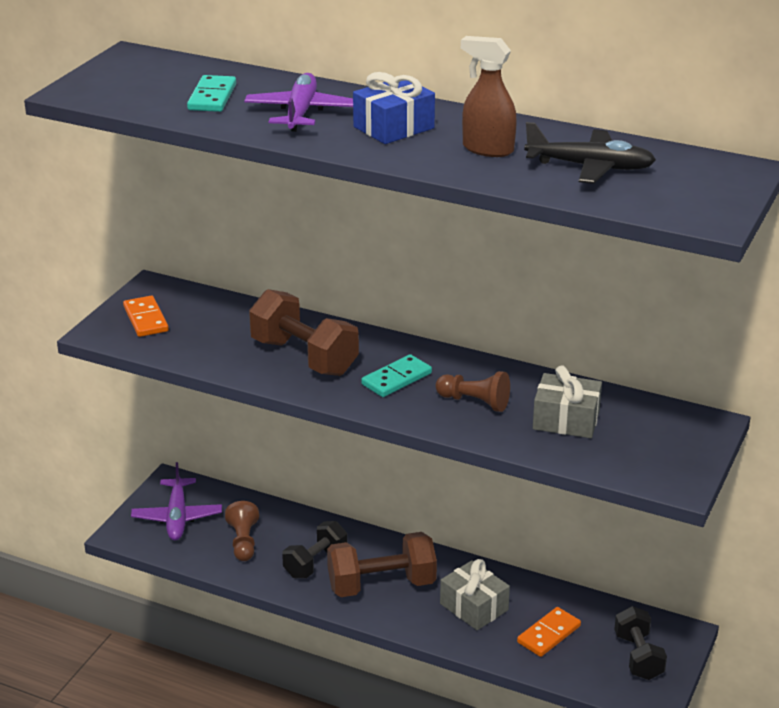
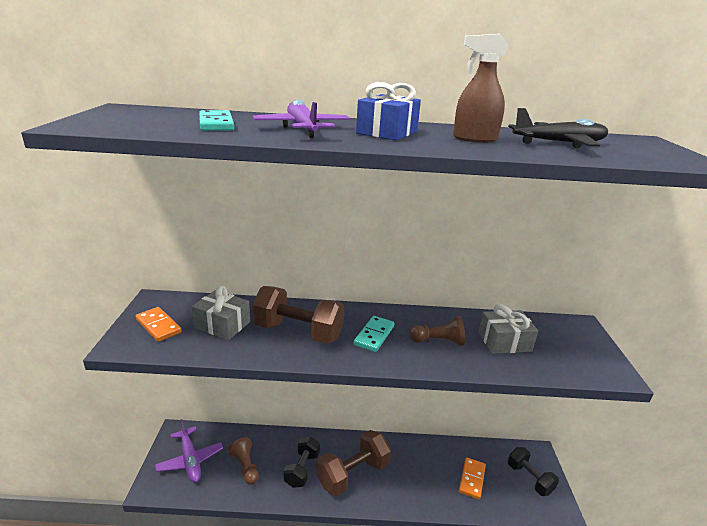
camera: 25 degrees left, 5 degrees down
(474, 607) = (417, 472): grey gift -> grey gift (222, 325)

